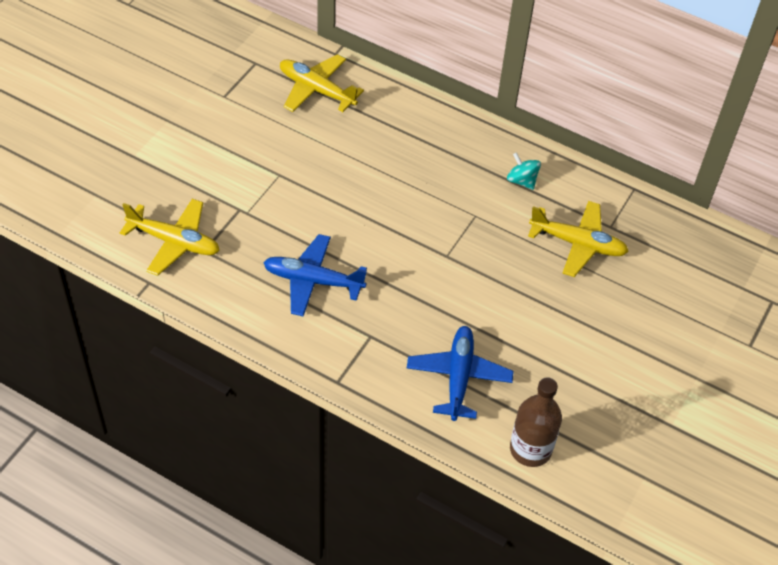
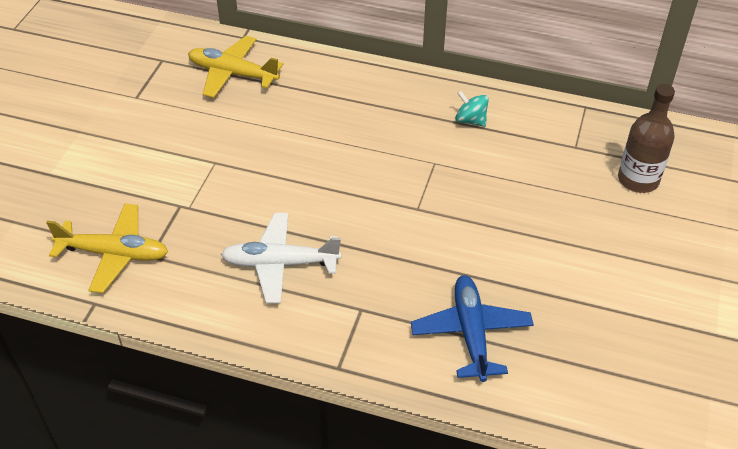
camera: 10 degrees left, 5 degrees down
(312, 281) = (280, 264): blue plane -> white plane
(530, 449) = (576, 395): brown bottle -> brown bottle (638, 179)
(578, 244) = (549, 170): yellow plane -> none

